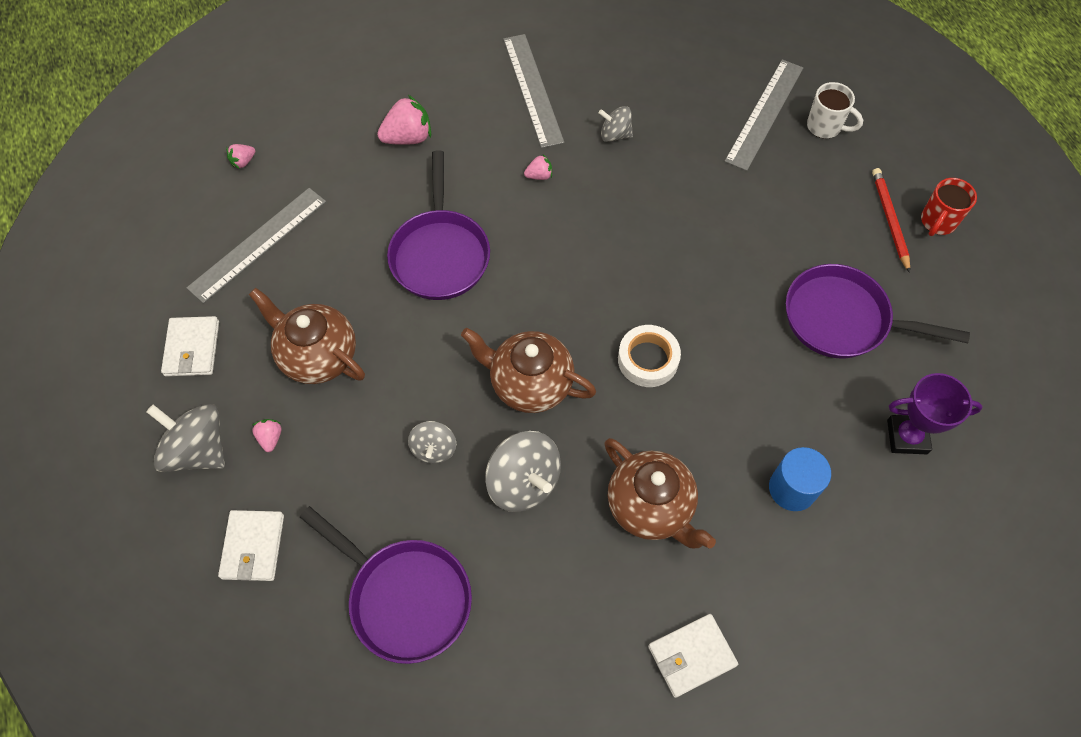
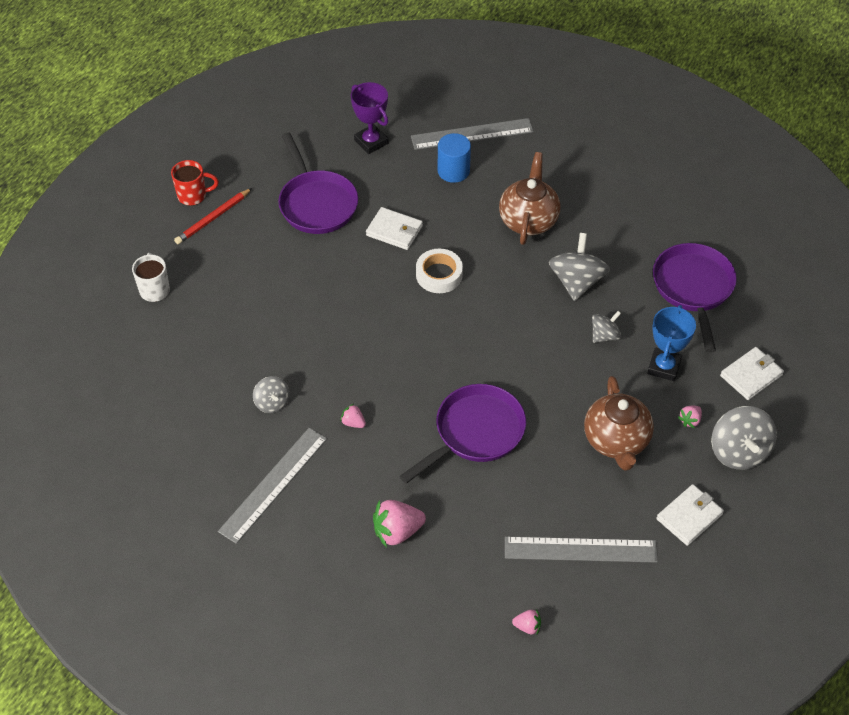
camera: 130 degrees left, 10 degrees down
(346, 471) = (664, 367): none -> blue trophy
(408, 137) = (397, 531): pink strawberry -> pink strawberry turned 45 degrees counterclockwise
(529, 384) = (515, 319): brown teapot -> none
(691, 656) = (586, 162): white wallet -> white wallet (394, 231)
(765, 114) = (171, 328): grey ruler -> grey ruler (472, 134)

